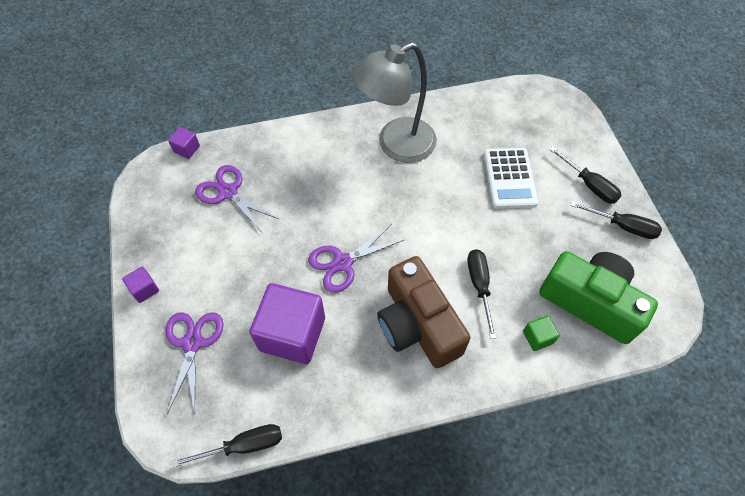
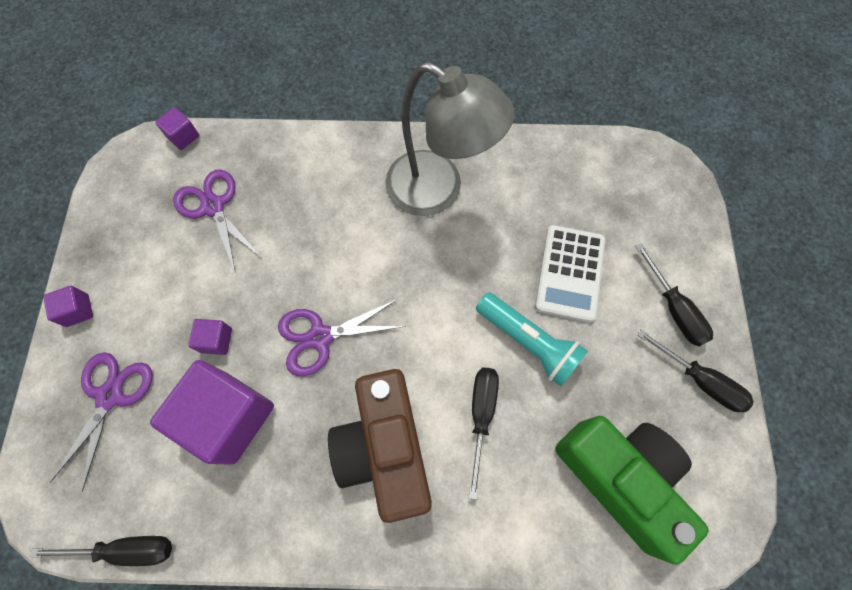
camera: 15 degrees right, 10 degrees up
(263, 284) = (216, 340): none -> purple cube
(396, 145) = (438, 191): grey lamp -> grey lamp turned 135 degrees counterclockwise
(496, 230) = (528, 342): none -> turquoise flashlight
(537, 337) = (533, 508): green cube -> none

